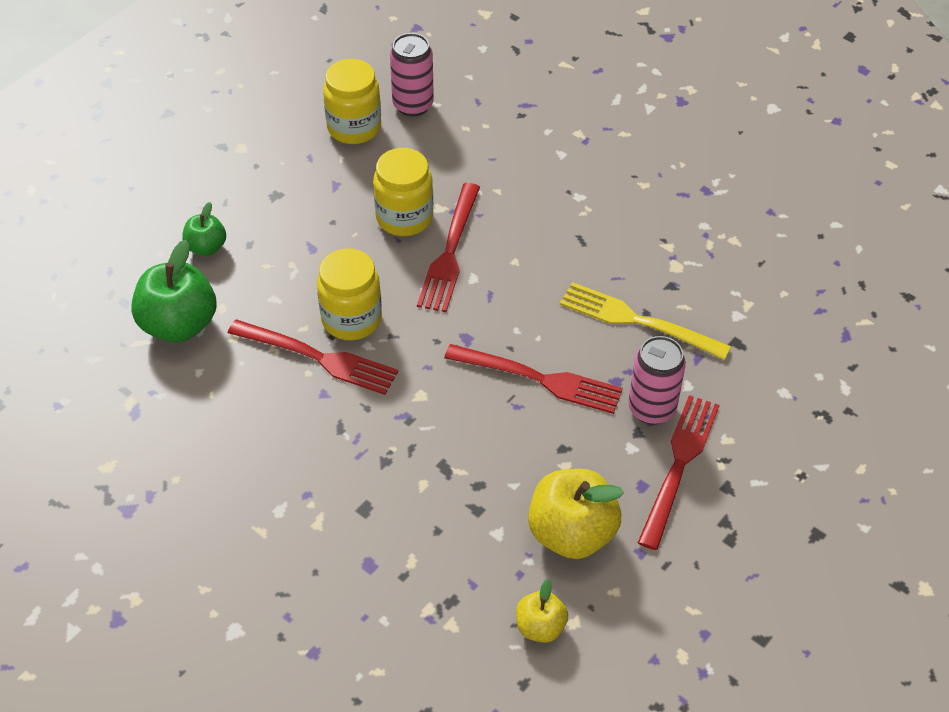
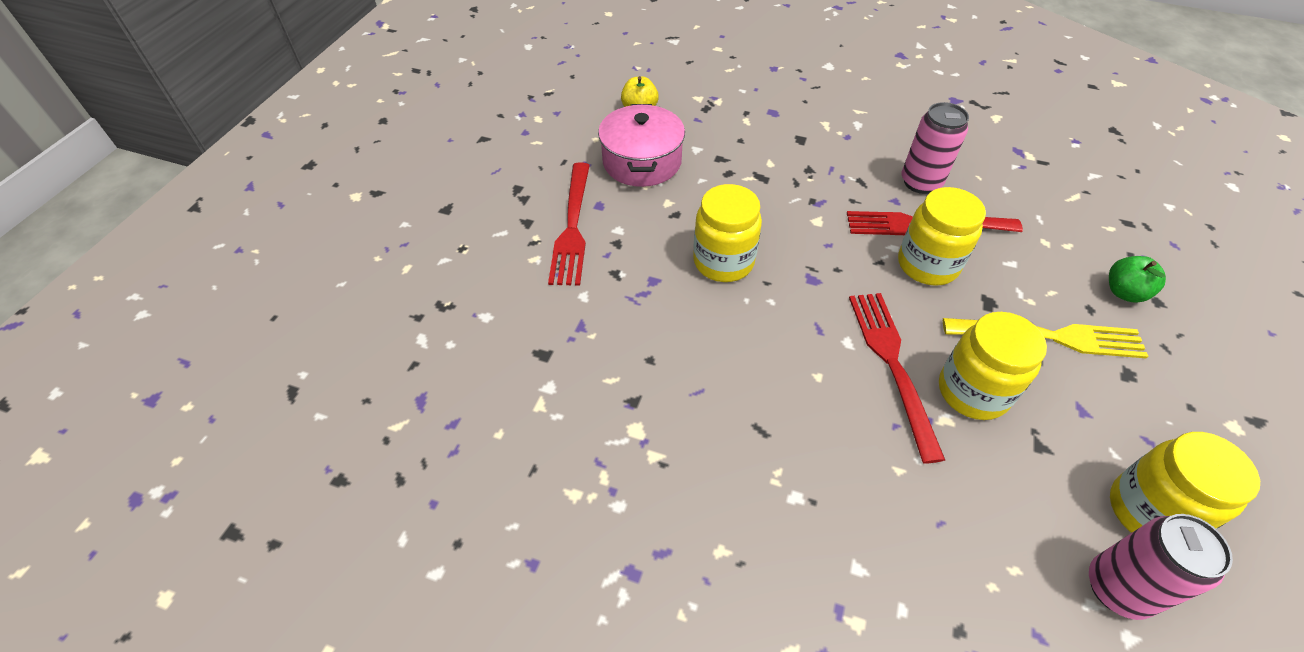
camera: 160 degrees right, 0 degrees up
(179, 324) = (1062, 218): green apple -> none
(540, 379) = (723, 262): red fork -> yellow jar
(571, 533) = (642, 162): yellow apple -> pink pot
(637, 321) = (656, 346): yellow fork -> yellow fork (1051, 337)
(651, 409) = (611, 265): pink can -> pink can (920, 182)

